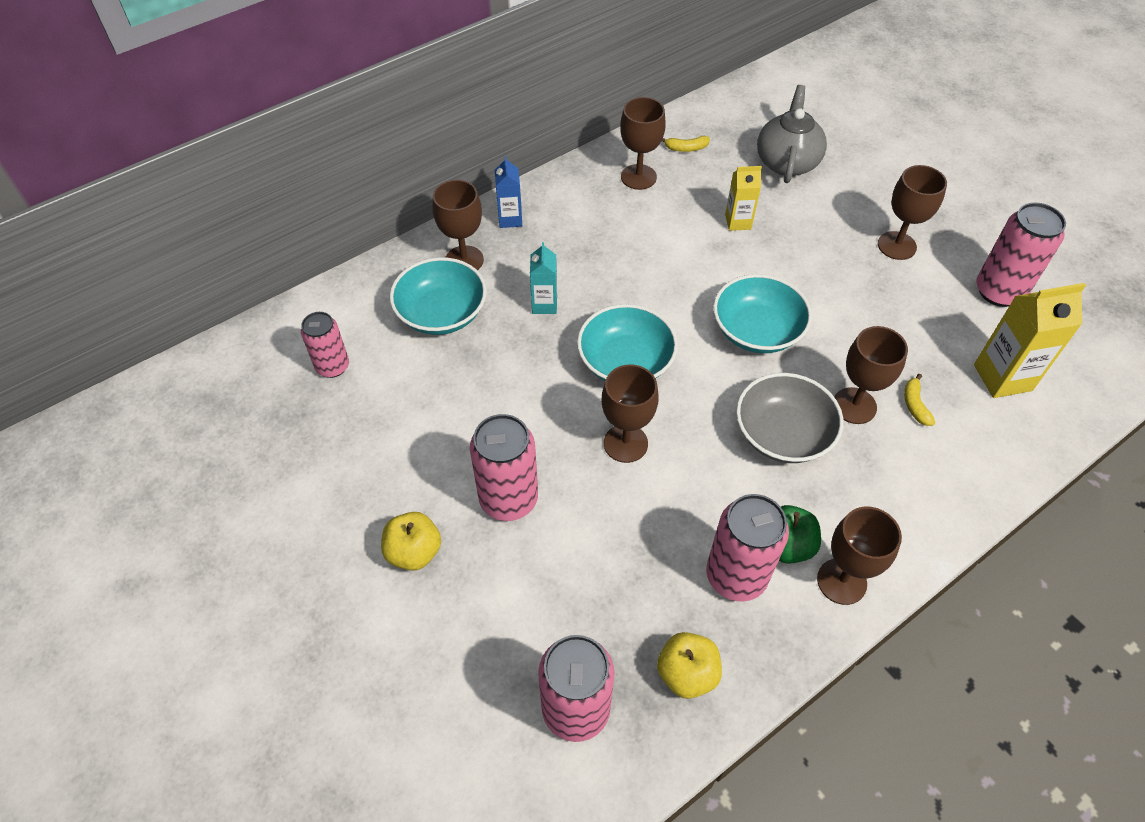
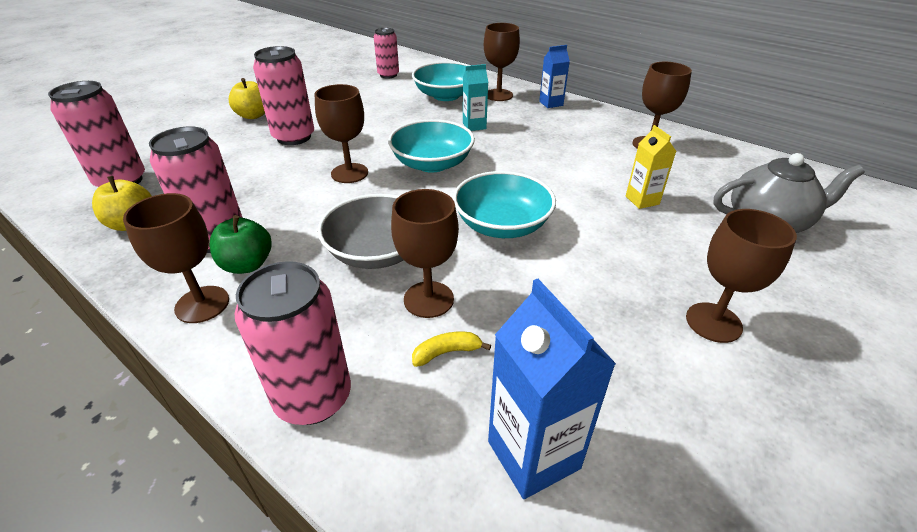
camera: 75 degrees right, 15 degrees down
(686, 148) = (715, 162): yellow banana -> none
(999, 291) = (715, 449): pink can -> pink can (313, 397)
(1002, 377) = (533, 455): yellow carton -> blue carton

